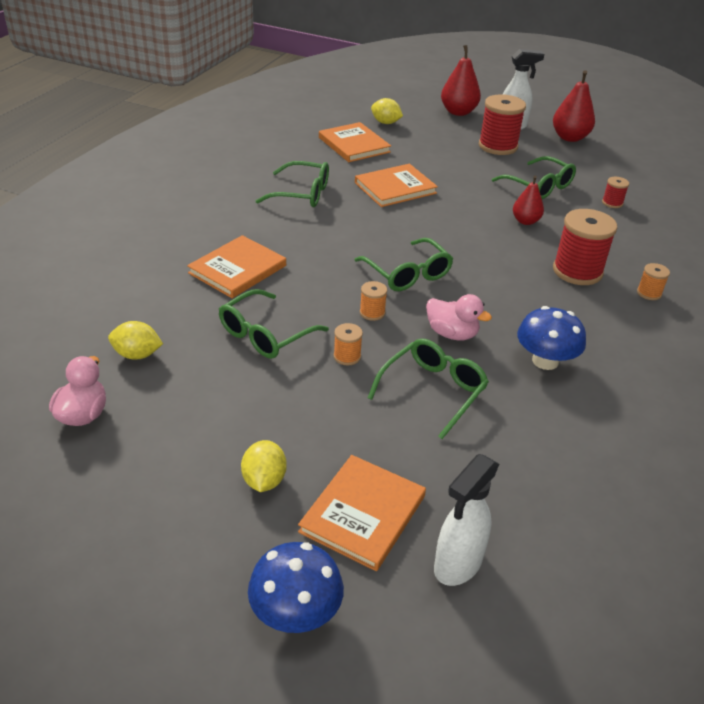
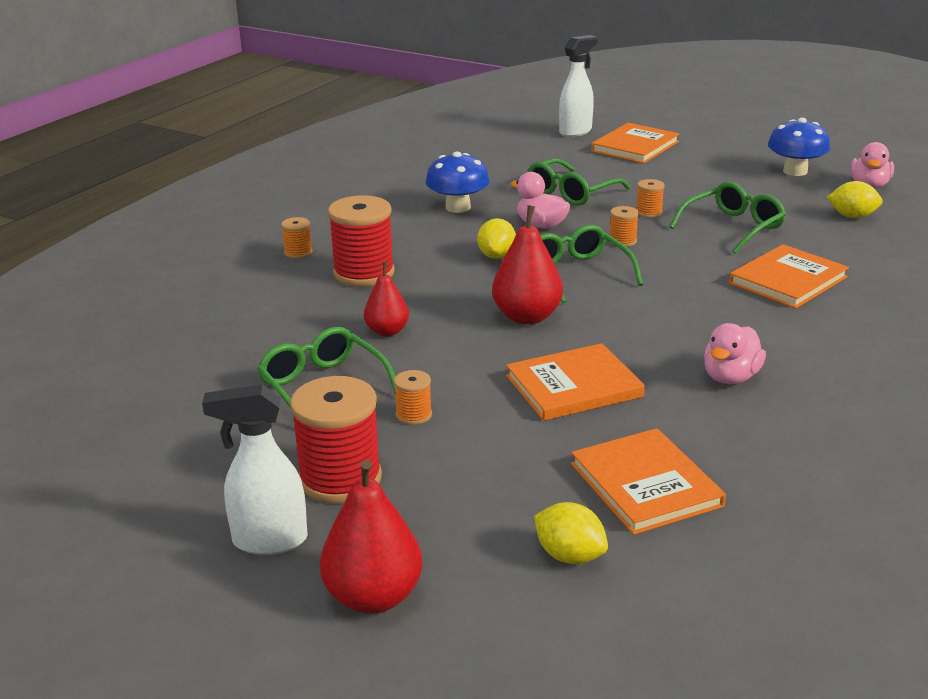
camera: 170 degrees left, 10 degrees down
(264, 480) = (707, 158): yellow lemon -> yellow lemon (496, 256)
(296, 612) = (675, 122): blue mushroom -> blue mushroom (795, 171)
(302, 194) = (730, 377): green glasses -> pink duck
(479, 173) = (414, 415): none -> orange spool
(569, 138) = (163, 503): red pear -> red pear (527, 317)
(612, 203) = (226, 357): red spool -> none

